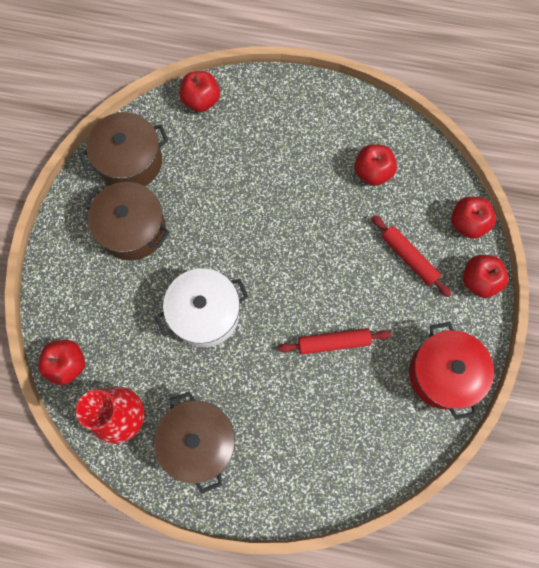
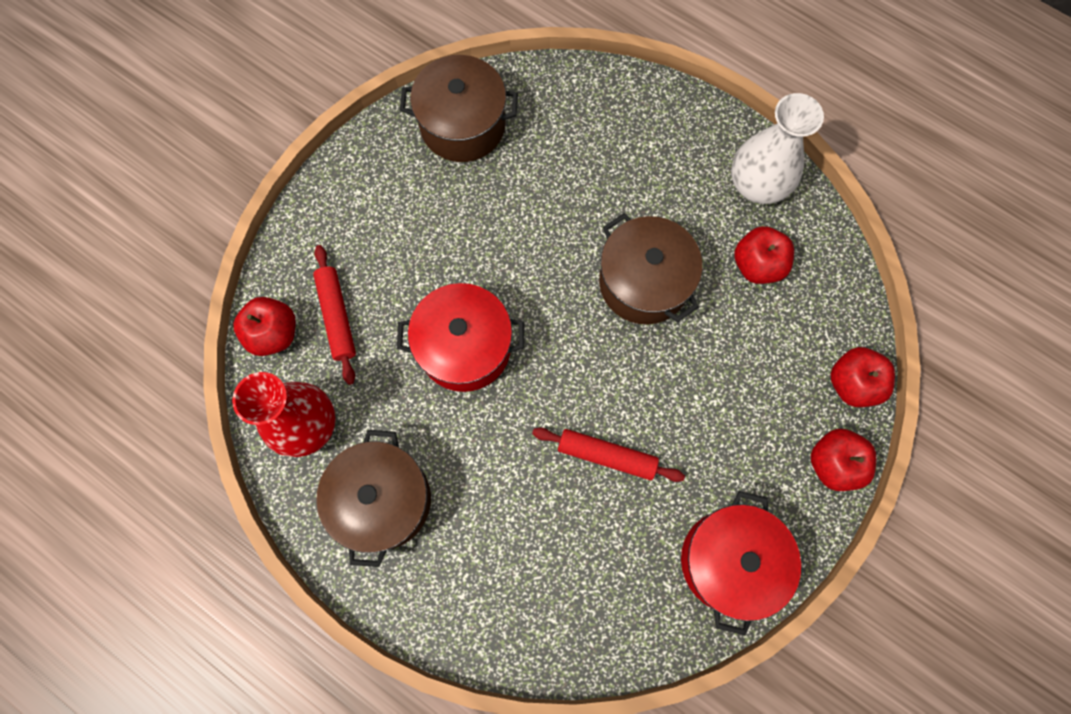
camera: 25 degrees right, 0 degrees up
(133, 229) = (427, 207): brown pot -> brown pot (644, 282)
(201, 100) = (583, 87): red apple -> none
(205, 313) = (465, 347): white pot -> red pot
(348, 118) = (756, 185): none -> white vase
(409, 257) = (754, 393): red rolling pin -> red rolling pin (337, 316)

